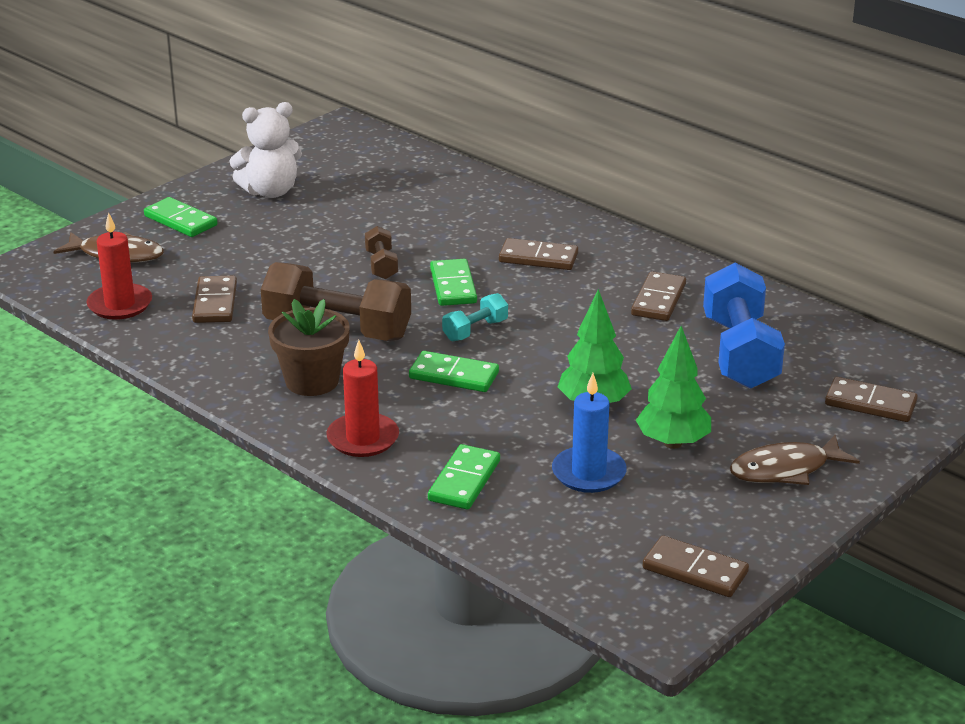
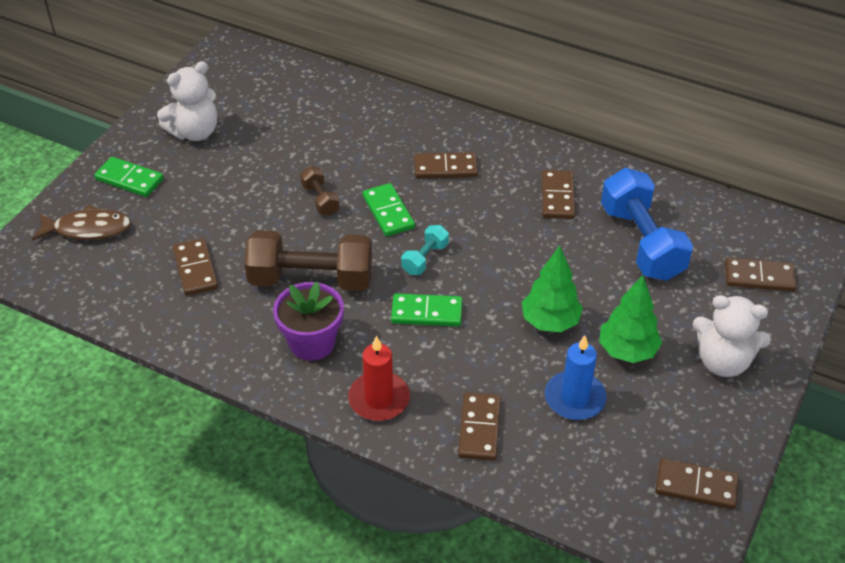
camera: 15 degrees left, 15 degrees up
(120, 305) = (113, 287): red candle -> none
(312, 381) = (312, 343): brown flower pot -> purple flower pot
(464, 481) = (479, 428): green domino -> brown domino
(785, 469) = (723, 361): brown fish -> white teddy bear

